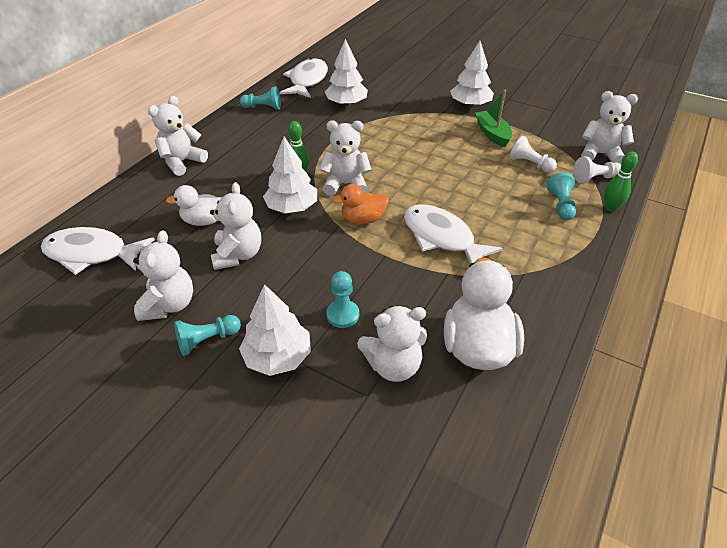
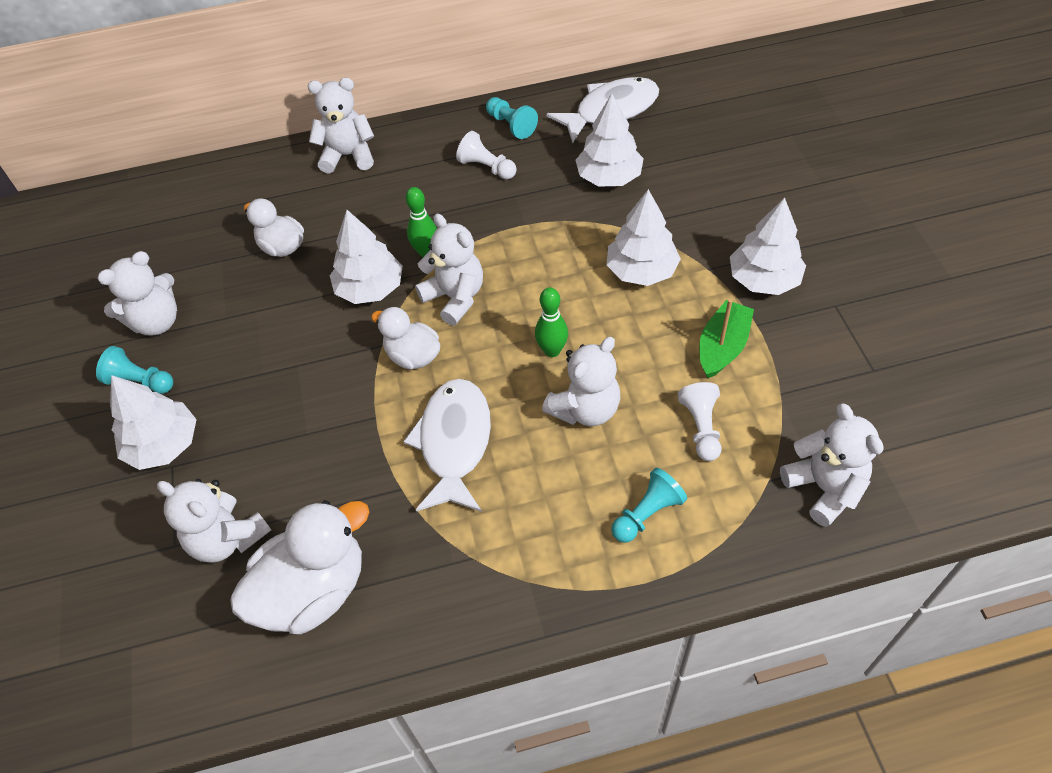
camera: 50 degrees right, 10 degrees up
(92, 254) = (167, 219): white fish -> none
(238, 255) = (261, 310): white teddy bear -> white teddy bear (585, 409)
(342, 315) = (257, 449): turquoise pawn -> none
(363, 219) = (413, 356): orange duck -> white duck
(417, 127) = (641, 270): none -> white tree
(594, 178) = (754, 515): white pawn -> white pawn (487, 167)
(610, 208) = (703, 571): green bowling pin -> green bowling pin (552, 350)

